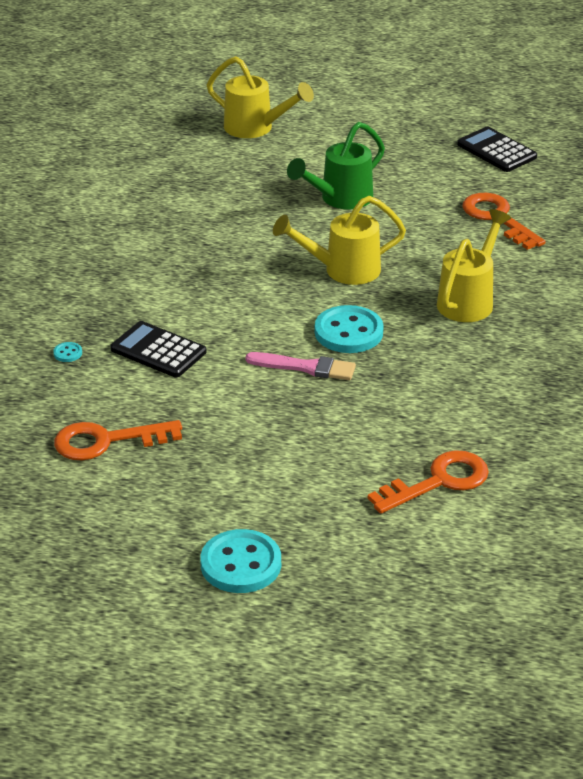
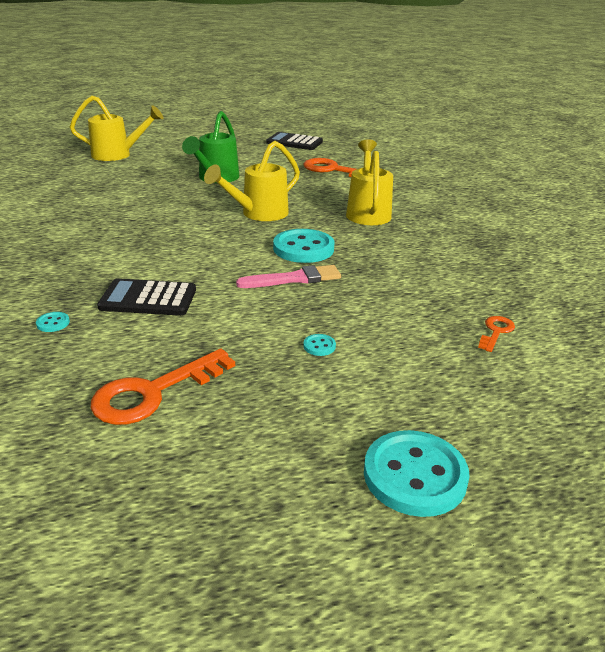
camera: 30 degrees left, 5 degrees down
(265, 444) = (319, 346): none -> turquoise button
(439, 481) = (496, 331): orange key -> orange key, size x0.52

